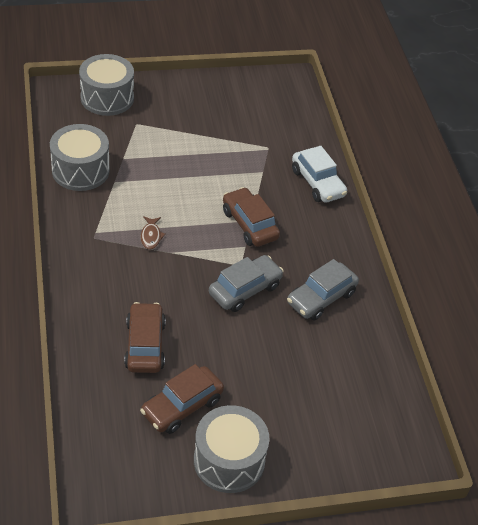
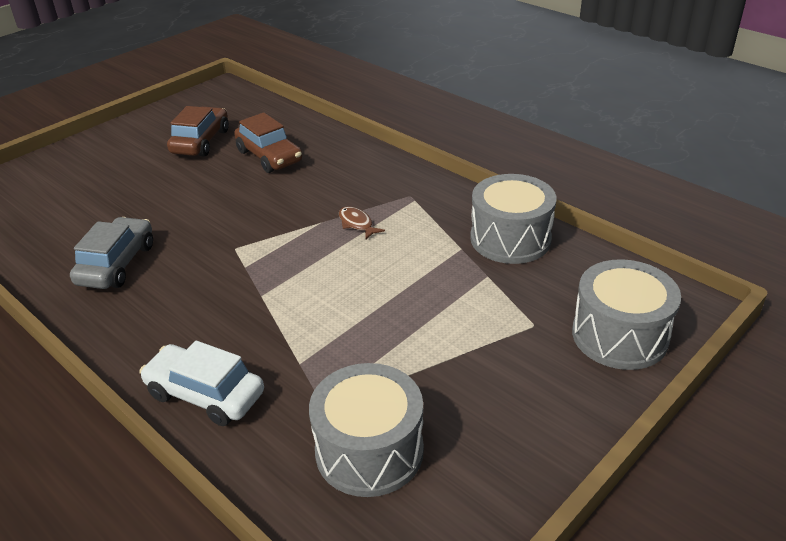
camera: 150 degrees right, 10 degrees down
(229, 460) = (136, 134): grey drum -> grey drum (369, 451)
(245, 289) = (211, 231): grey car -> none
(249, 224) = (259, 290): brown car -> none

